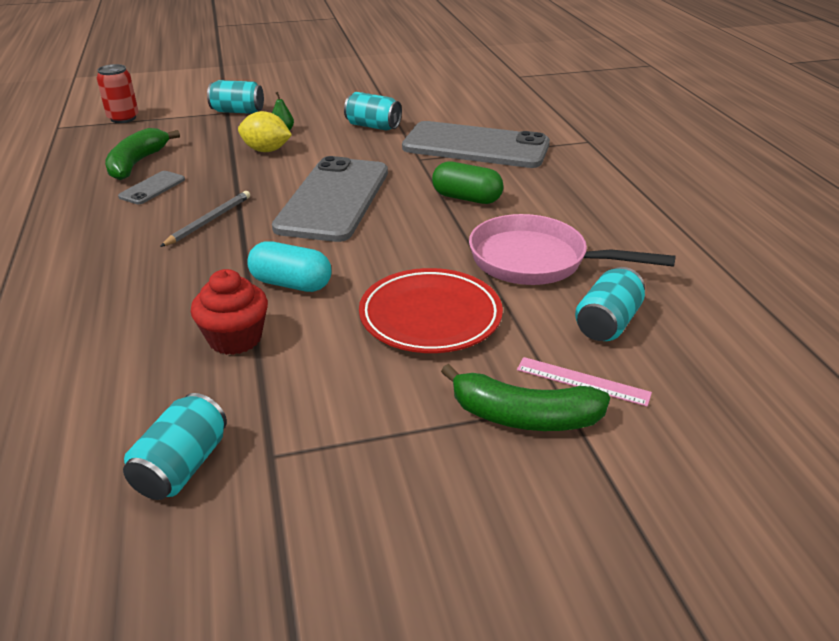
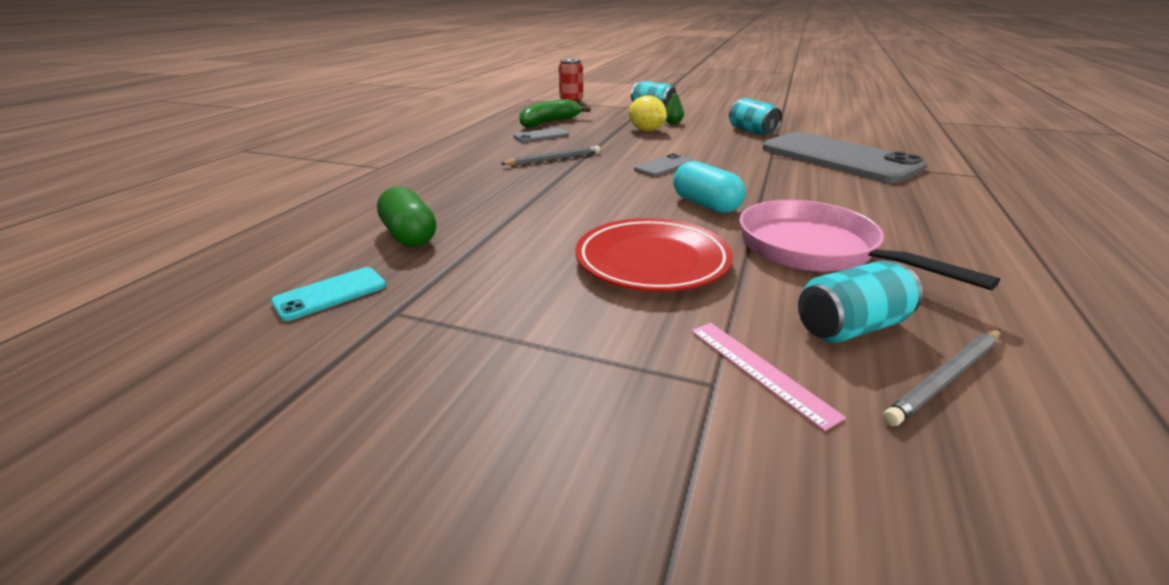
camera: 35 degrees right, 5 degrees down
(182, 466) = (330, 294): turquoise can -> turquoise phone
(235, 338) = (477, 228): red cupcake -> none
(291, 284) = (562, 207): turquoise capsule -> turquoise capsule (706, 205)
(334, 199) = (664, 166): grey phone -> grey phone, size x0.42
(466, 198) = (788, 189): green capsule -> green capsule (409, 236)
(524, 416) = (651, 376): green banana -> none
(680, 340) = (945, 379): none -> grey pencil

